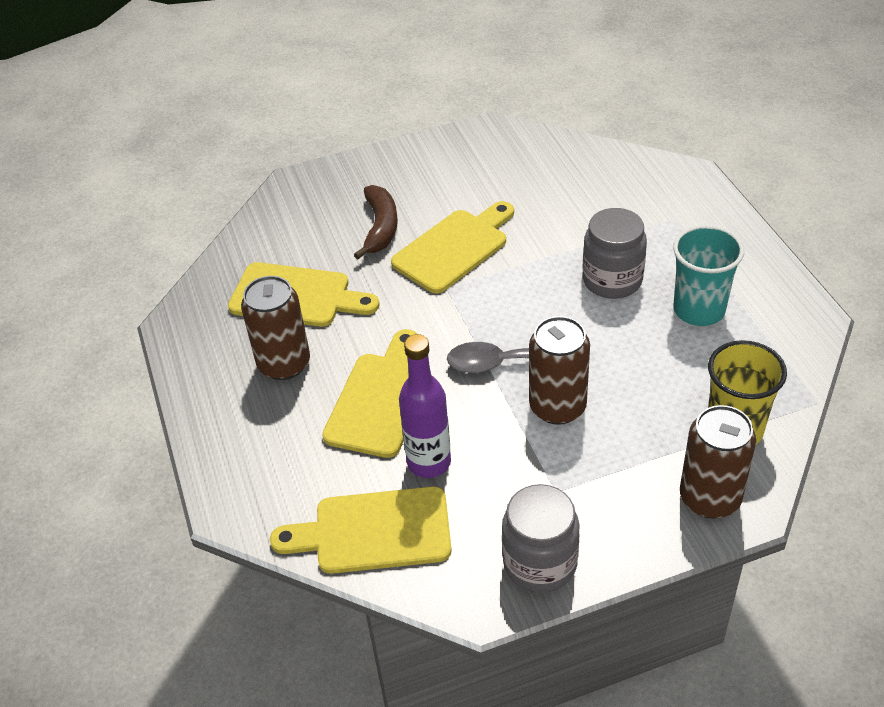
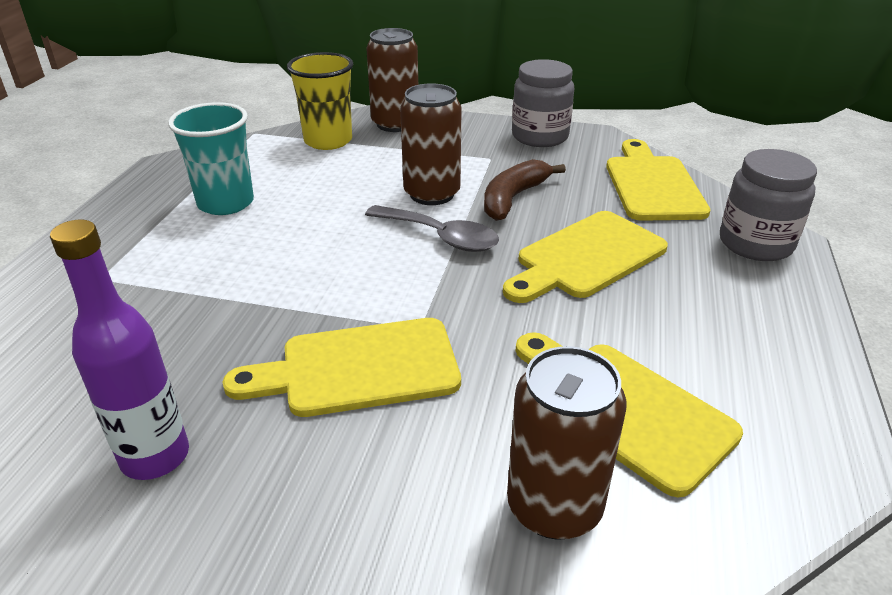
camera: 150 degrees left, 10 degrees down
(284, 364) = (680, 331): brown can -> brown can (554, 506)
(373, 531) = (652, 185): yellow cutting board -> yellow cutting board turned 120 degrees counterclockwise
(380, 227) = (424, 457): brown banana -> brown banana (513, 198)
(429, 462) = (575, 203): purple bottle -> purple bottle (155, 457)
(612, 280) = (251, 254): grey jar -> grey jar (755, 243)

